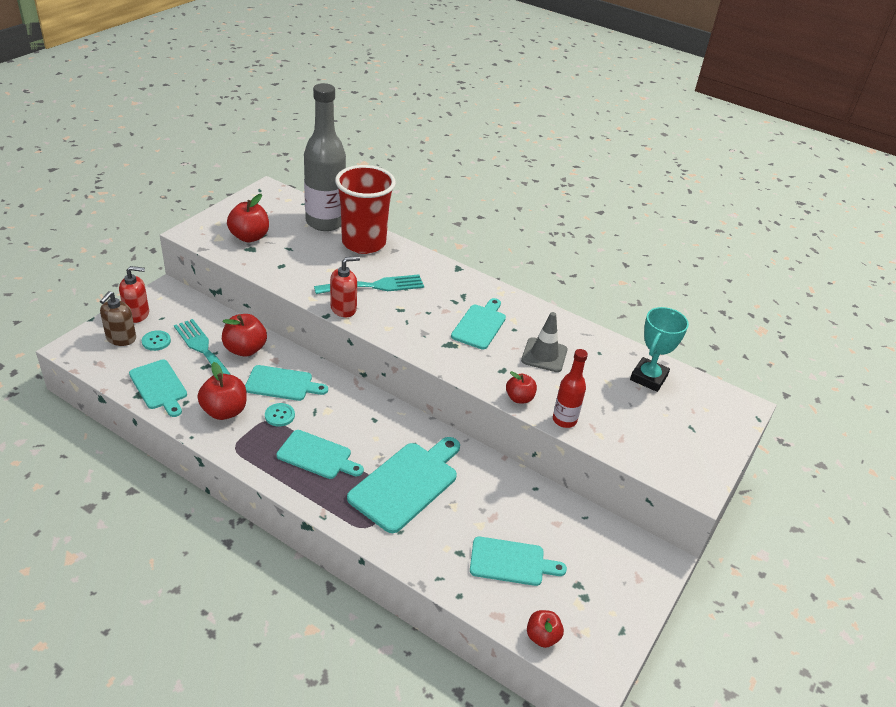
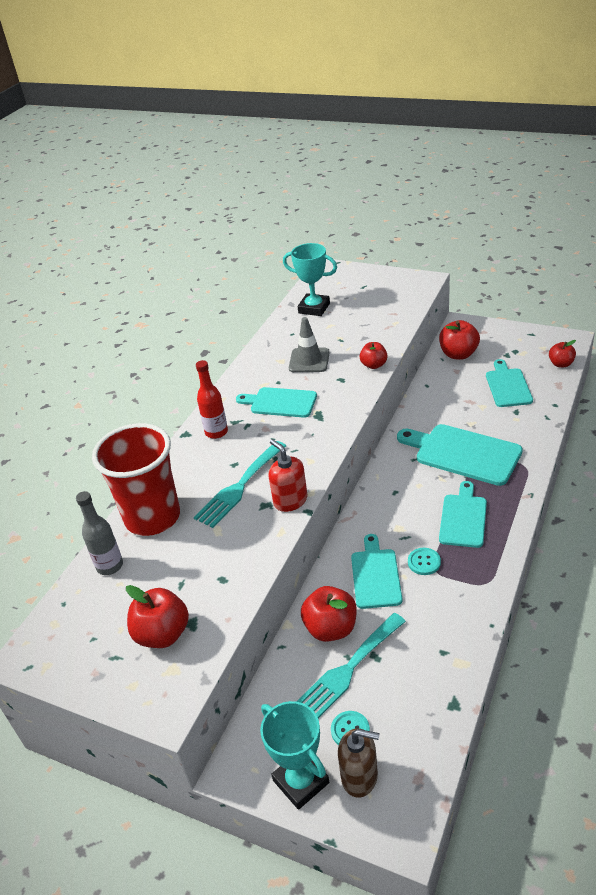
camera: 90 degrees left, 0 degrees up
(137, 314) = (301, 781): red soap dispenser -> turquoise trophy
(159, 386) = (430, 689): turquoise cutting board -> none
(224, 411) = (440, 610): red apple -> red apple (458, 354)
(325, 222) = (110, 566): grey bottle -> grey bottle, size x0.50
(375, 286) = (239, 487): turquoise fork -> turquoise fork turned 120 degrees counterclockwise
(564, 420) = (388, 340): red bottle -> red bottle (216, 432)

